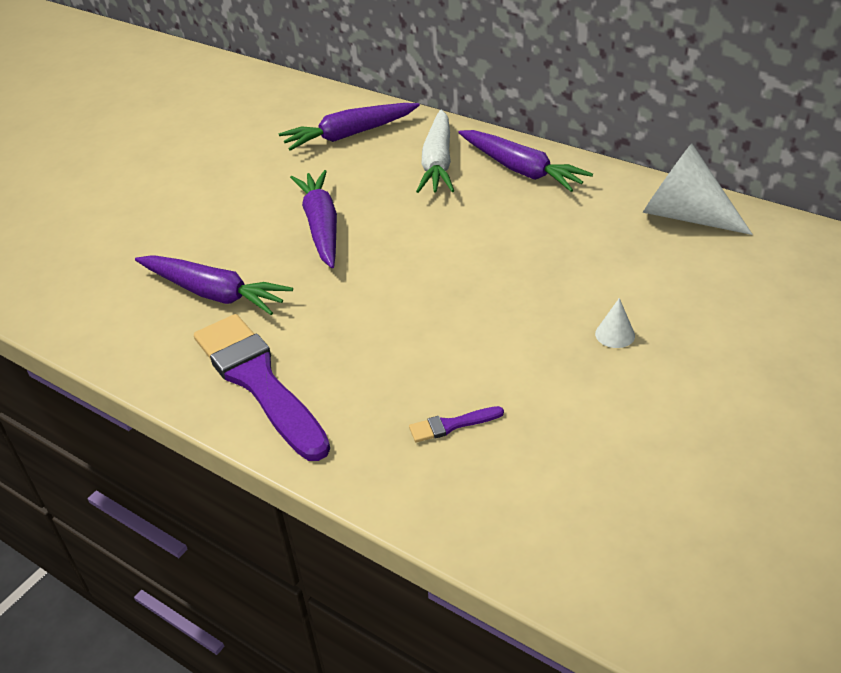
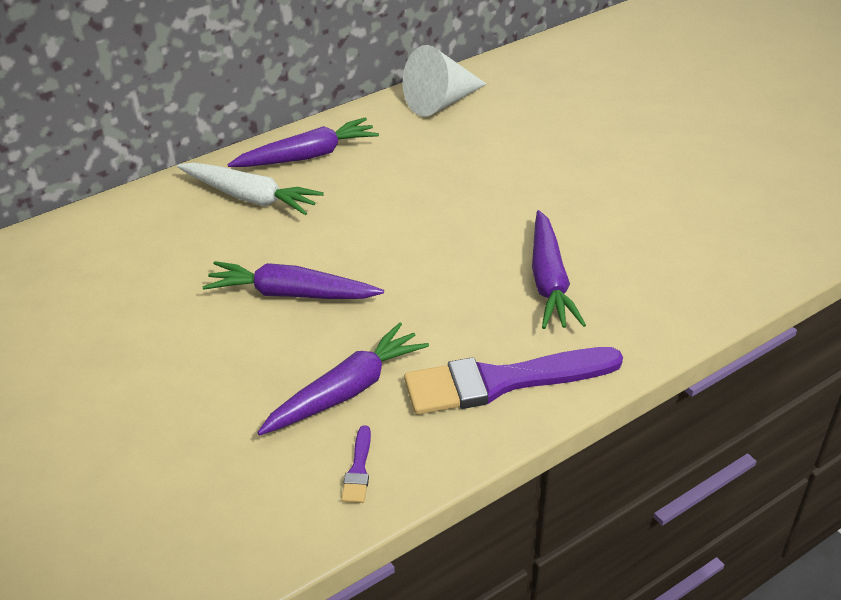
camera: 70 degrees left, 0 degrees up
(350, 135) = (140, 239): purple carrot -> purple carrot (549, 281)
(451, 425) = (615, 281): purple brush -> purple brush (358, 469)
(615, 334) = (558, 176): white cone -> none

